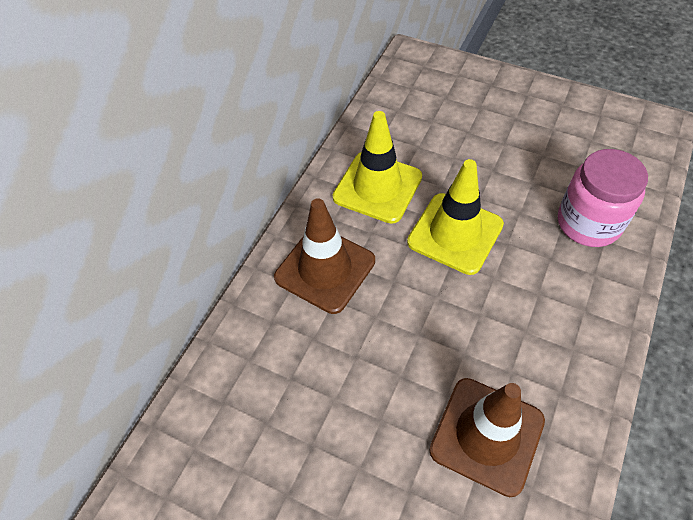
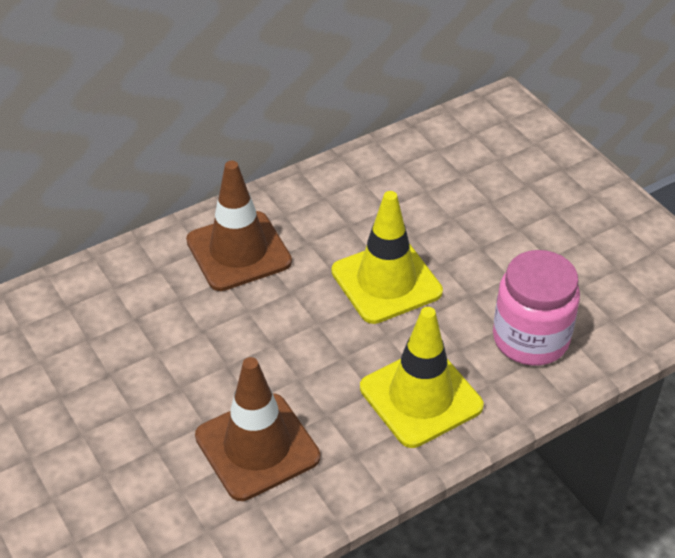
camera: 30 degrees right, 10 degrees down
(377, 187) = (350, 208): yellow traffic cone -> yellow traffic cone (421, 397)

